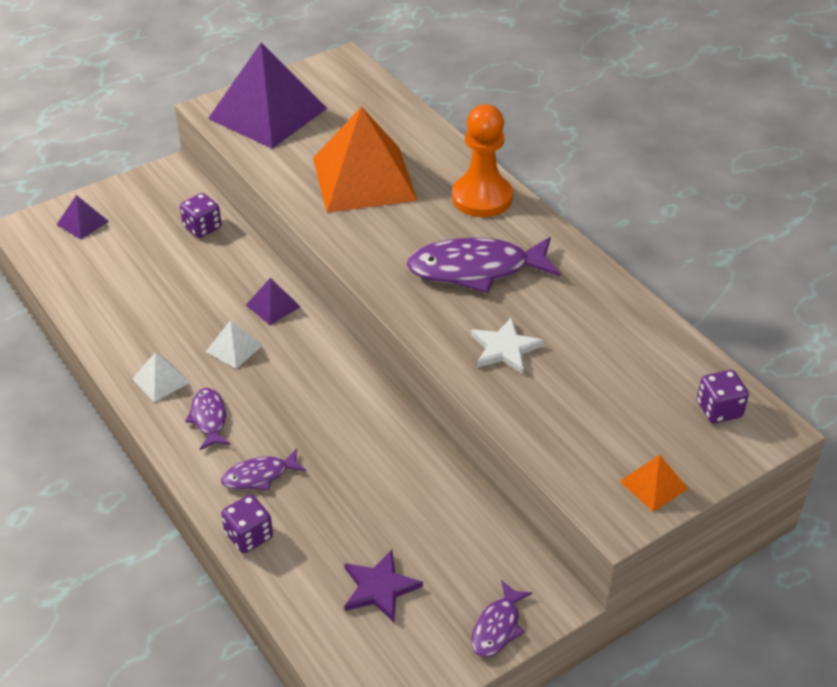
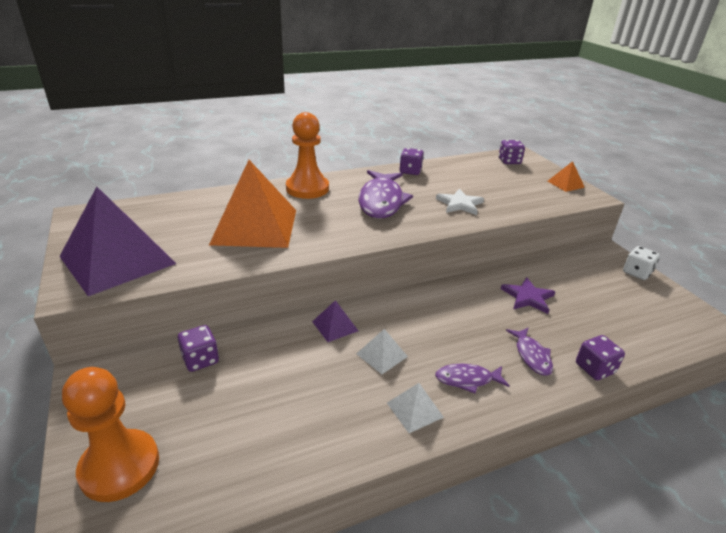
camera: 80 degrees left, 10 degrees down
(82, 223) = (120, 466): purple pyramid -> orange pawn
(379, 588) = (623, 311): purple star -> purple star (528, 297)
(497, 627) = (636, 273): purple fish -> white dice
(597, 288) = (410, 171): none -> purple dice

